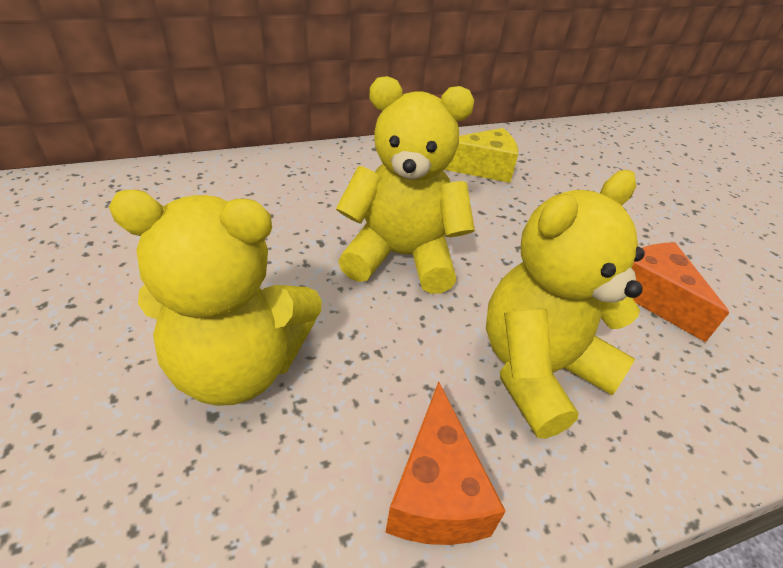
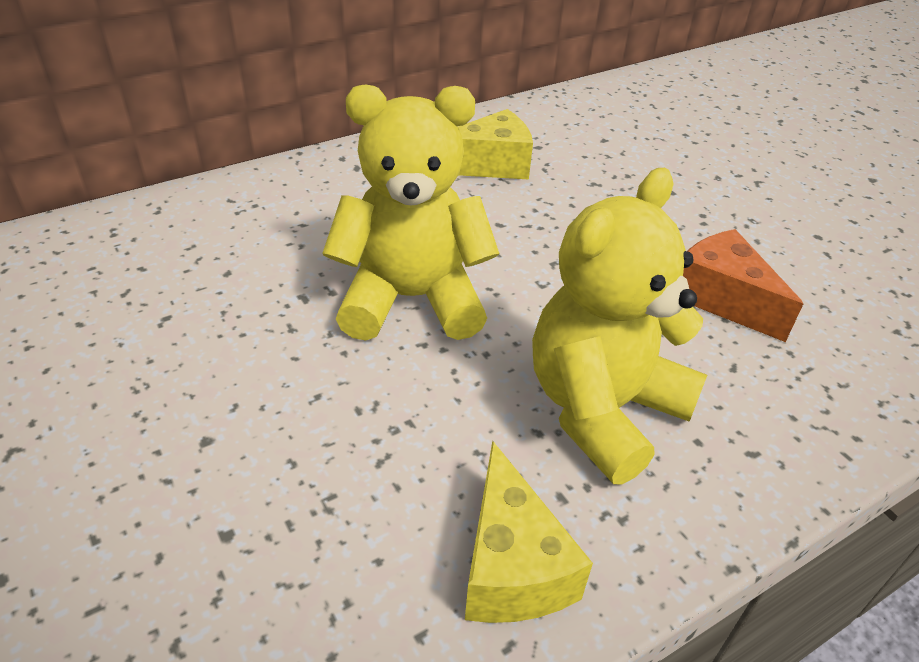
camera: 10 degrees left, 0 degrees up
(239, 366) = (243, 470): yellow teddy bear -> none
(436, 491) = (512, 565): orange cheese -> yellow cheese

